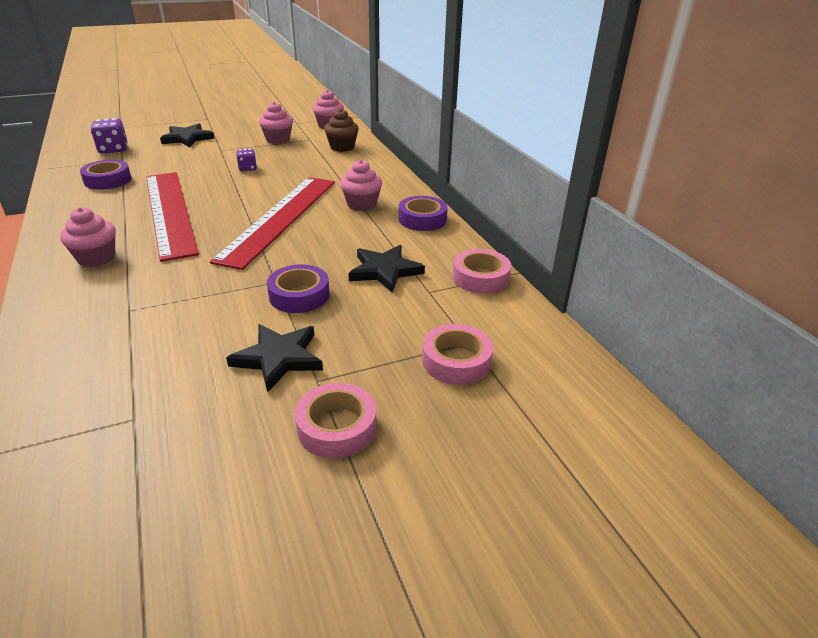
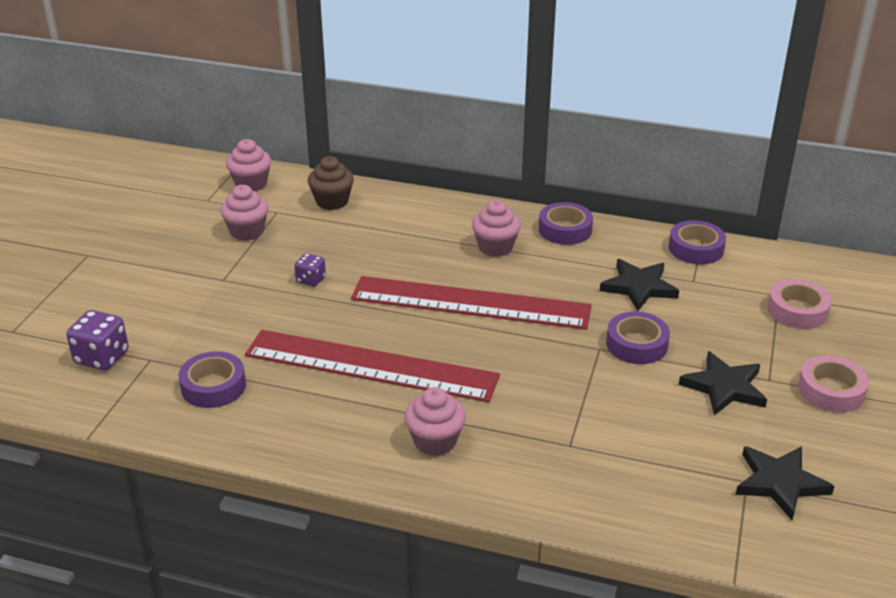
camera: 50 degrees left, 0 degrees up
(187, 138) = (145, 291): black star -> black star (780, 483)
(280, 218) = (470, 303): red ruler -> red ruler turned 45 degrees counterclockwise
(480, 277) = (696, 249): pink tape -> purple tape

